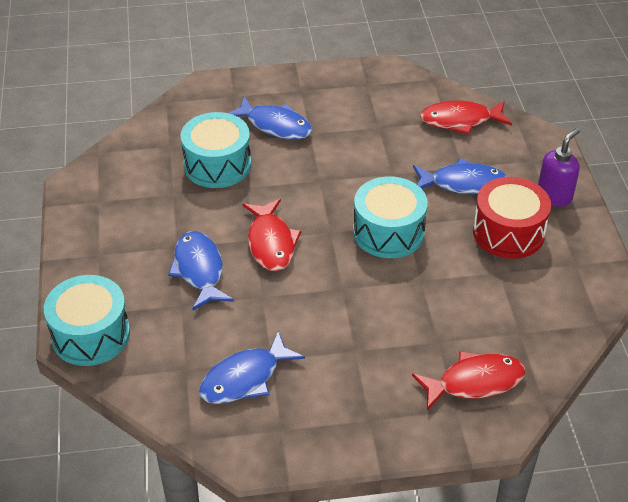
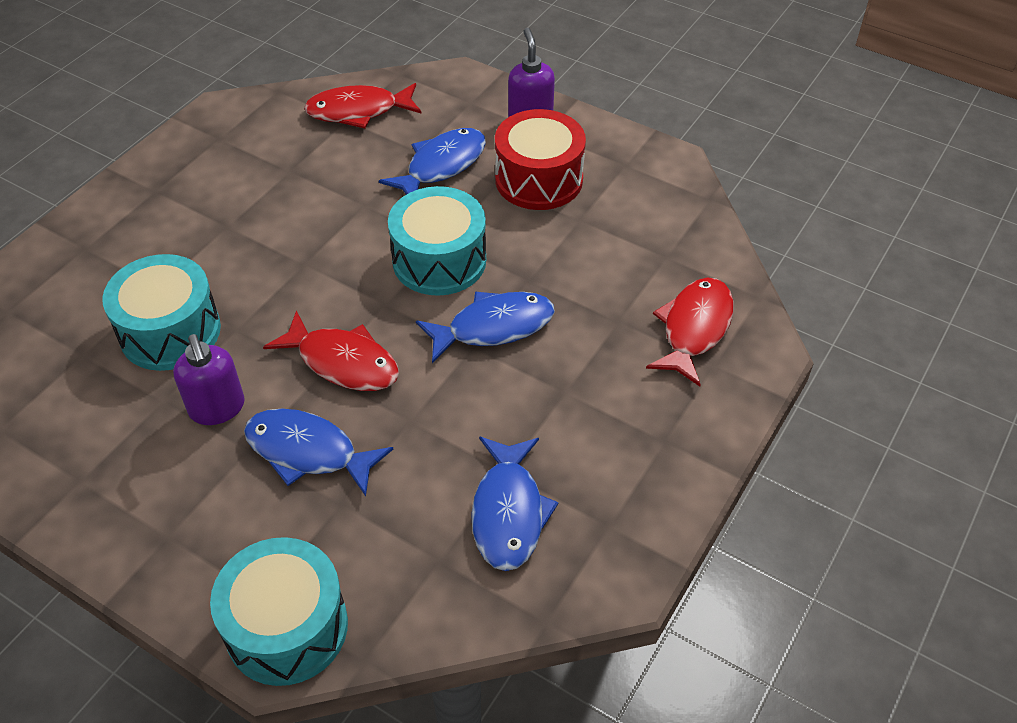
camera: 50 degrees left, 5 degrees up
(189, 217) = (217, 408): none -> purple soap dispenser
(275, 125) = (178, 245): blue fish -> blue fish (494, 327)
(460, 120) = (358, 111): red fish -> red fish turned 45 degrees clockwise

